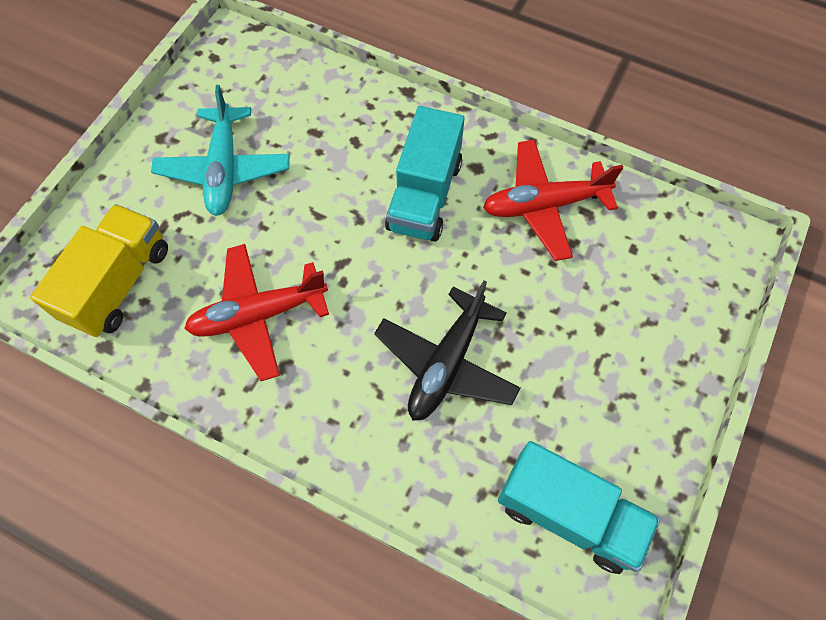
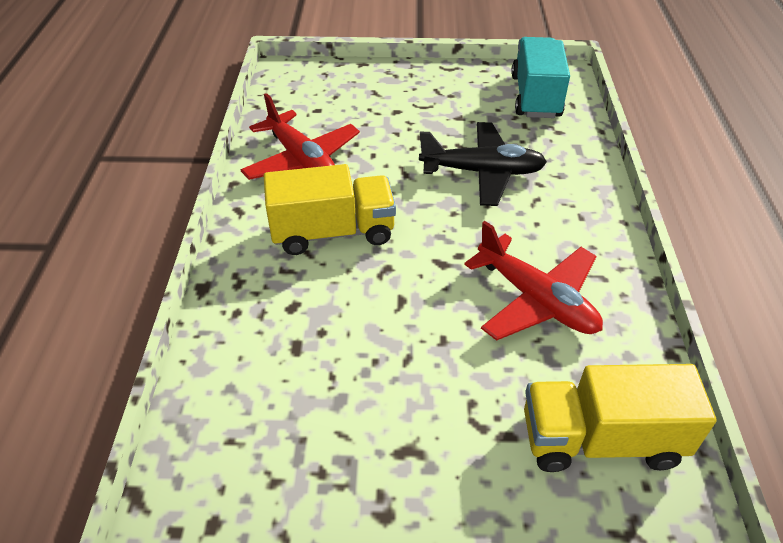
camera: 115 degrees left, 20 degrees down
(224, 169) = (393, 411): turquoise plane -> none
(424, 195) = (333, 232): turquoise truck -> yellow truck

